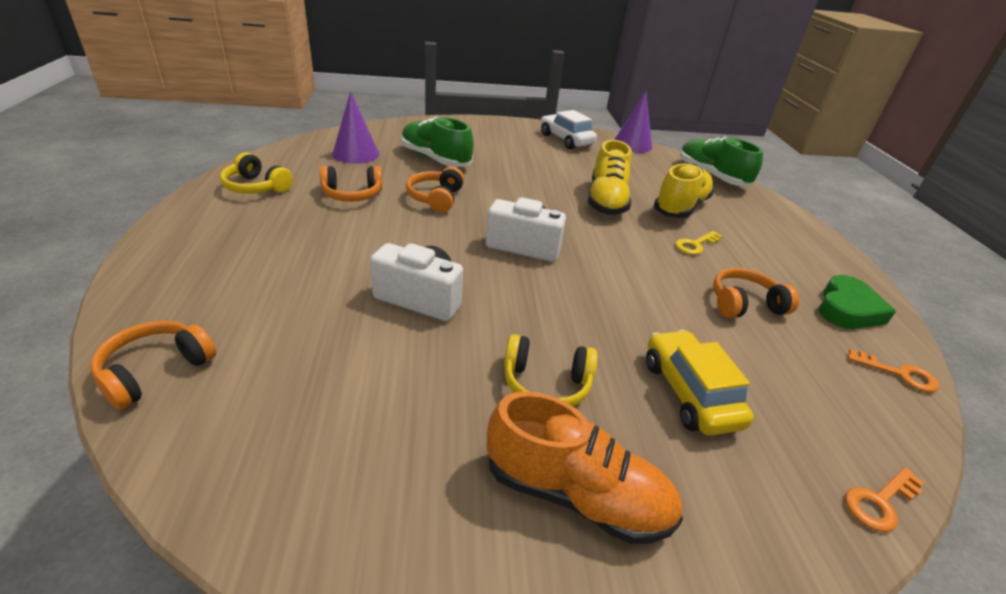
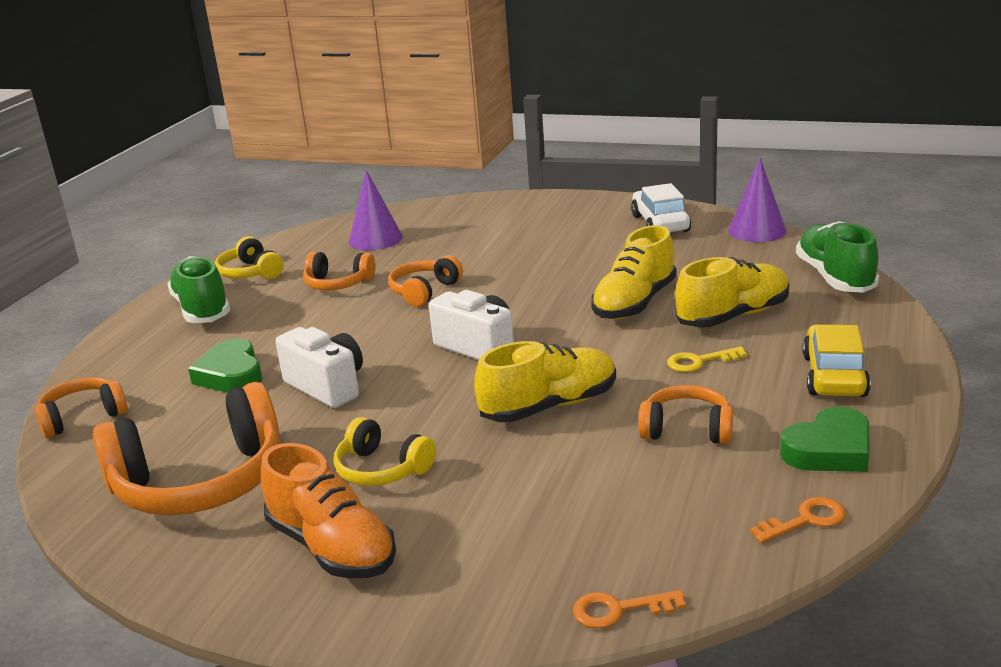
camera: 30 degrees right, 10 degrees down
(309, 295) = (231, 374): none -> green heart
(366, 436) = (201, 482): none -> orange headphones
(435, 159) = (461, 246): green shoe -> green shoe (202, 309)
(629, 296) = (549, 406): none -> yellow shoe
(689, 393) = (519, 497): yellow car -> yellow car (834, 376)
(899, 374) = (806, 520): orange key -> orange key turned 75 degrees counterclockwise

